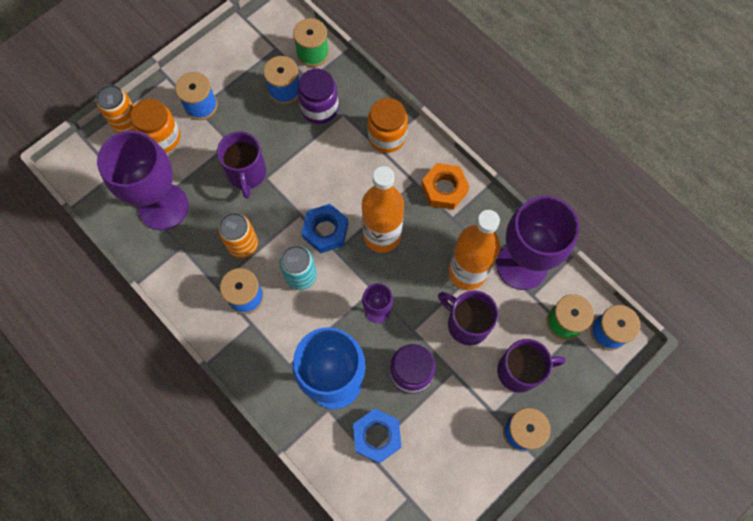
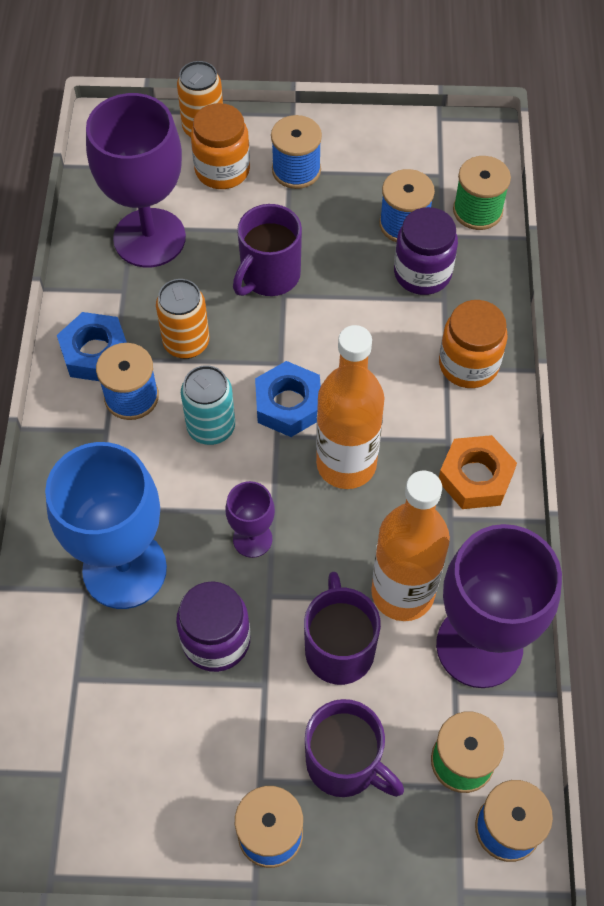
camera: 45 degrees right, 10 degrees down
(377, 436) = (104, 671): blue nut -> blue nut (95, 353)

